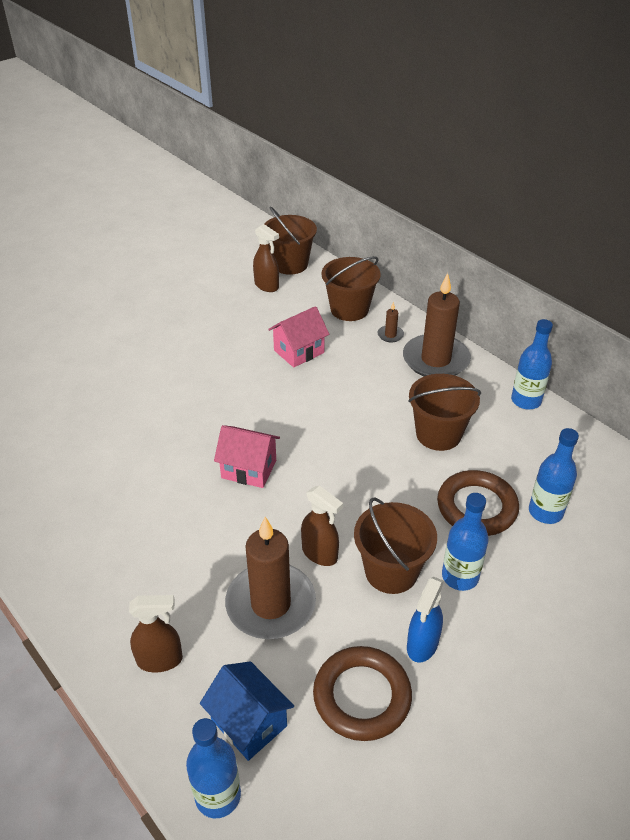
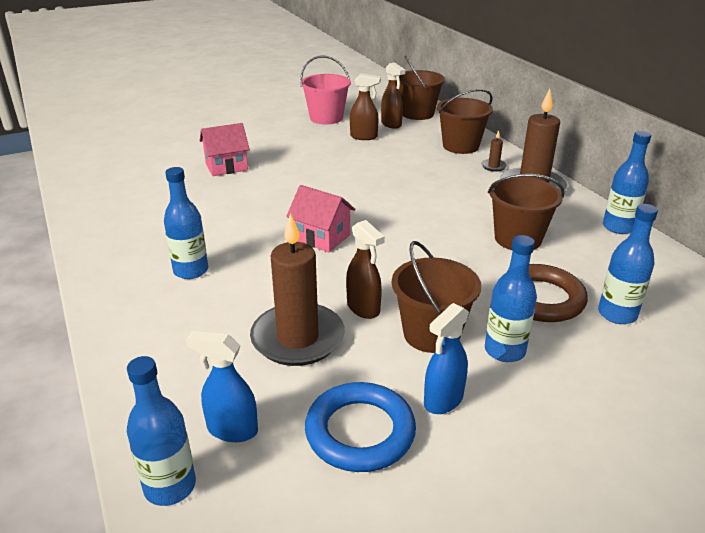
camera: 15 degrees right, 10 degrees down
(131, 541) = (191, 271): none -> blue bottle
(160, 660) = (171, 361): brown spray bottle -> brown spray bottle (364, 137)
(192, 286) = (326, 118): none -> pink bucket
(249, 722) = (232, 430): blue house -> blue spray bottle
(299, 351) = (402, 167): pink house -> pink house (226, 167)
(362, 696) = (360, 432): brown ring -> blue ring

